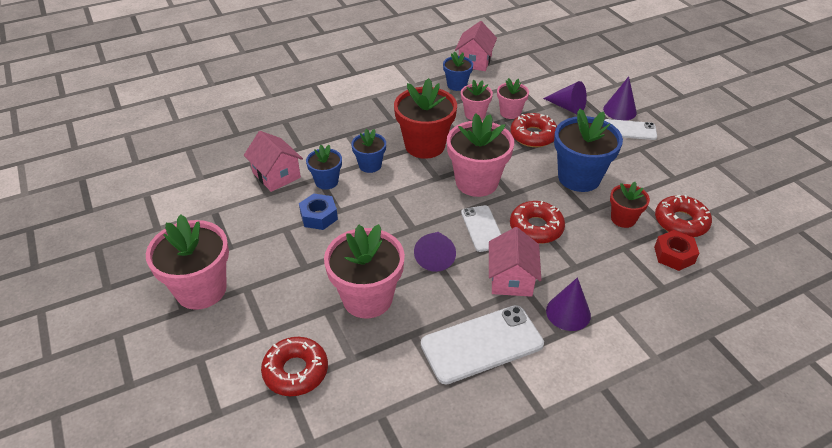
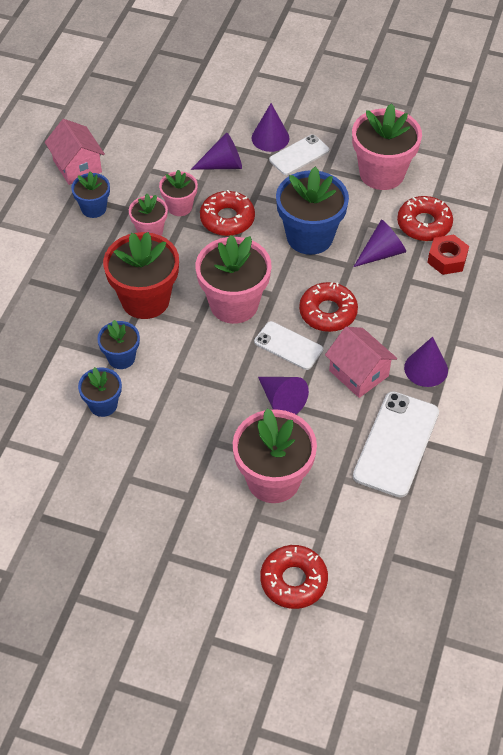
camera: 45 degrees left, 10 degrees up
(201, 290) = (130, 589): pink flower pot -> pink flower pot (382, 173)
(276, 175) = (47, 435): pink house -> none
(319, 216) = (141, 443): blue nut -> none
(623, 219) = (382, 253): red flower pot -> purple cone

